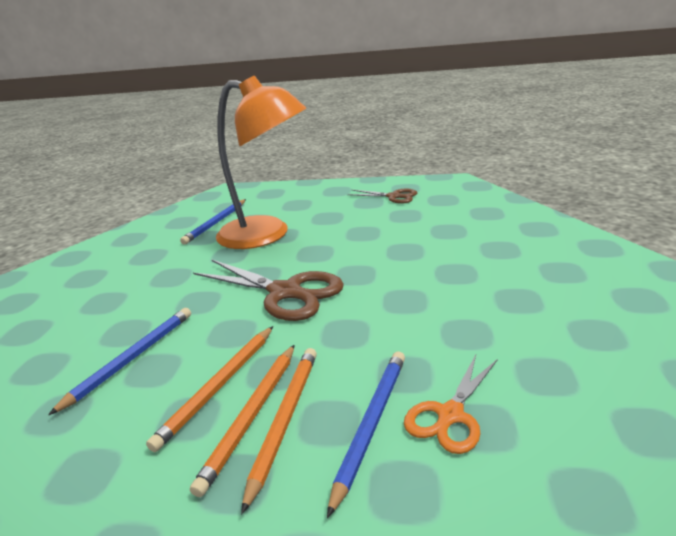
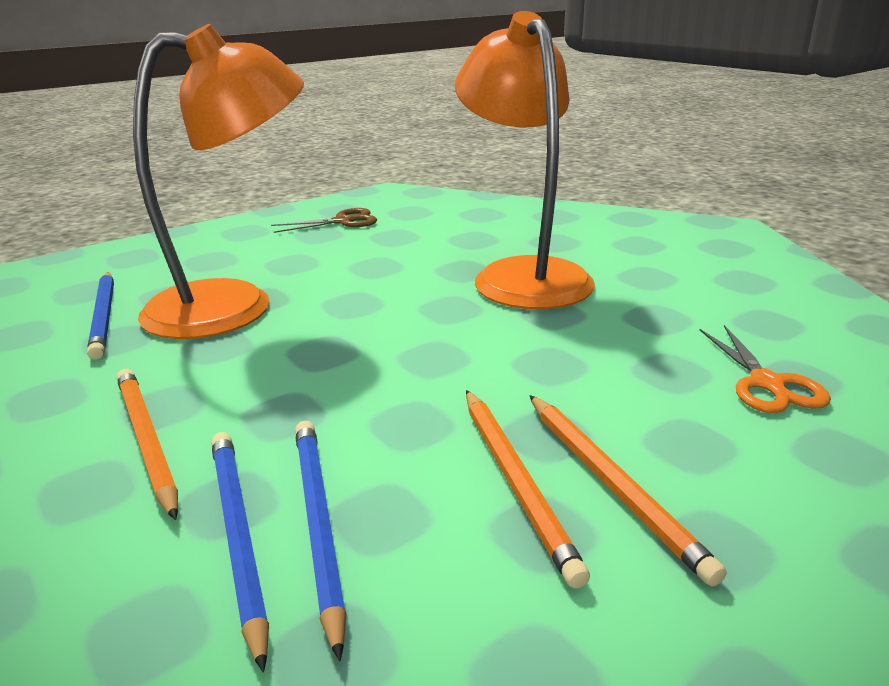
camera: 45 degrees left, 0 degrees up
(284, 420) = (650, 467): orange pencil -> orange pencil (146, 441)
(286, 292) = (400, 355): brown scissors -> none
(371, 424) = (727, 424): blue pencil -> blue pencil (237, 536)
(433, 267) = (522, 275): none -> orange lamp

